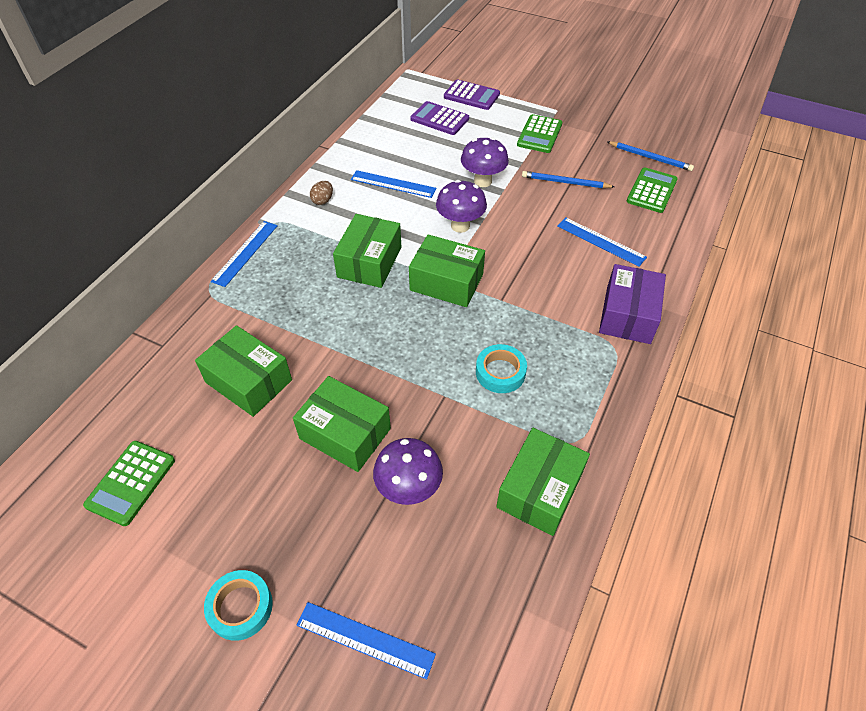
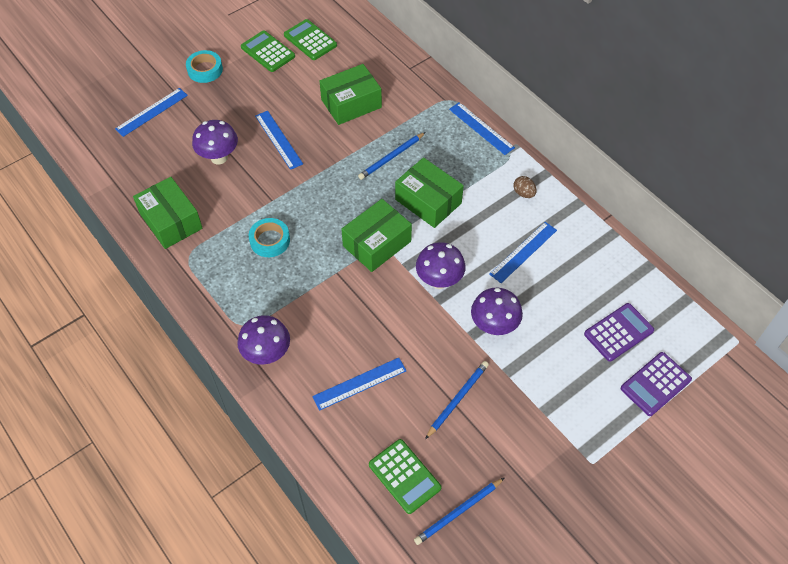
camera: 115 degrees right, 5 degrees up
(322, 311) = (391, 157): none -> blue pencil
(345, 433) = (278, 139): green box -> blue ruler
(539, 134) = (550, 418): green calculator -> green calculator (268, 52)
(628, 315) = (267, 354): purple box -> purple mushroom

